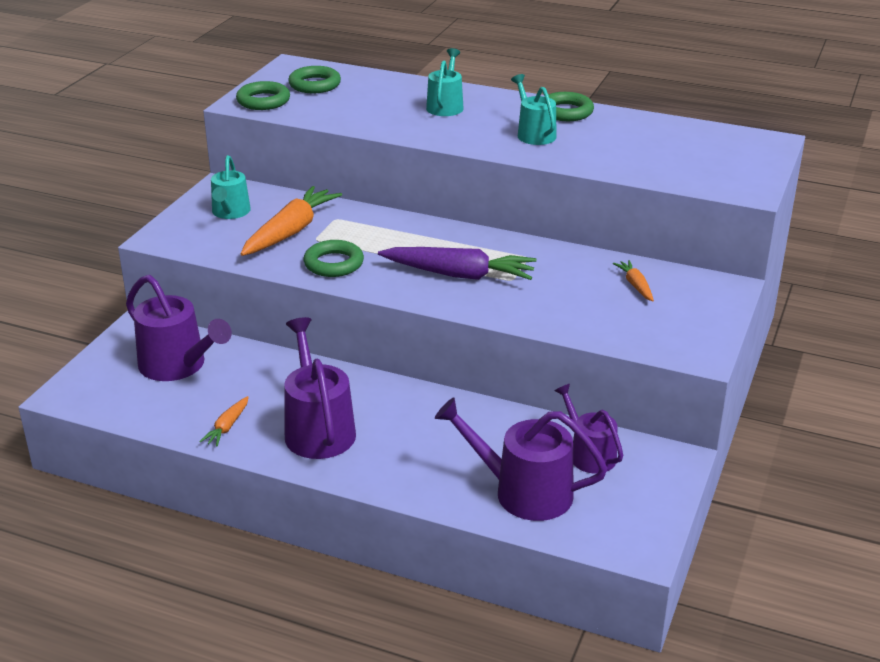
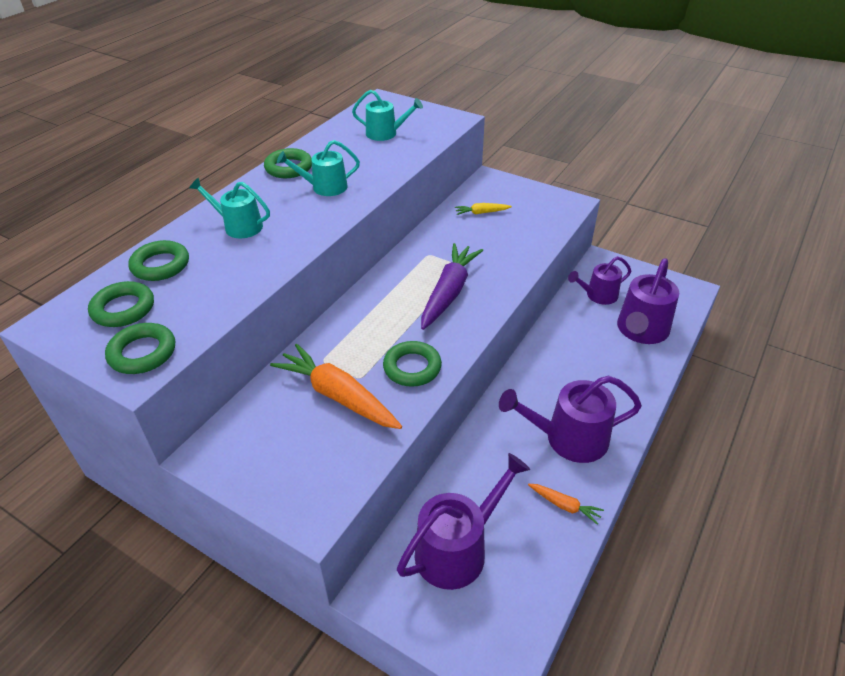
camera: 80 degrees left, 10 degrees up
(230, 212) = (275, 446): turquoise watering can -> turquoise watering can (385, 133)
(375, 86) = (160, 265): none -> green ring
(635, 285) = (481, 213): orange carrot -> yellow carrot

